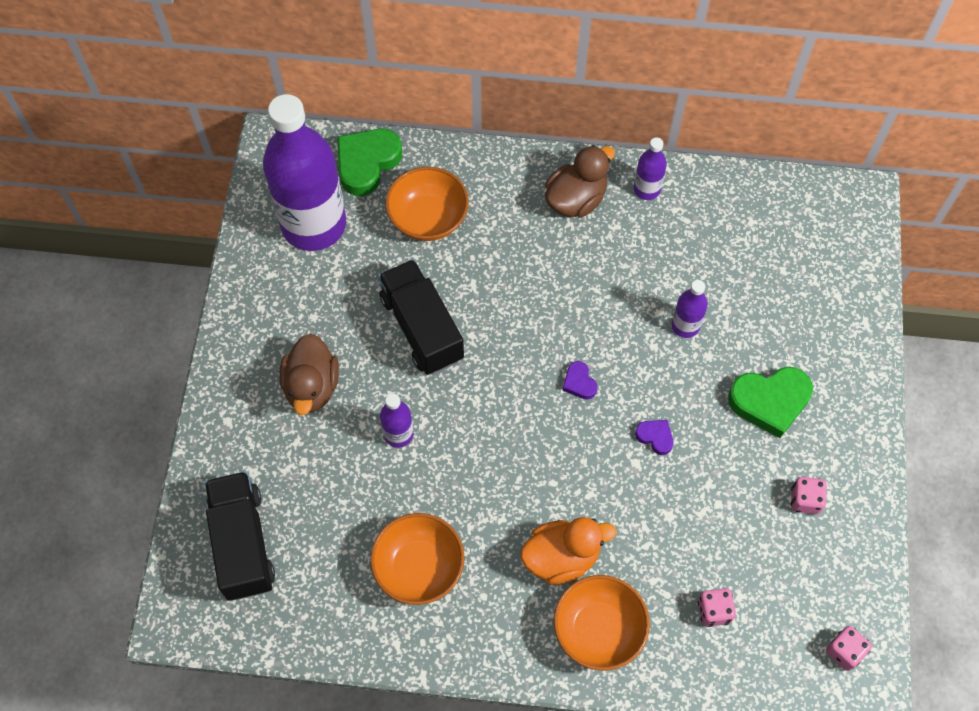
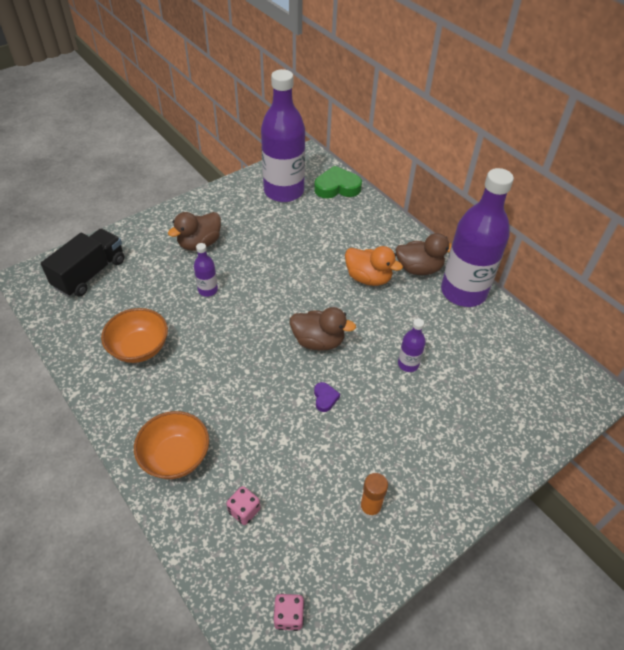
camera: 45 degrees right, 15 degrees down
(422, 328) = (276, 260): black truck -> none
(428, 218) = (336, 224): orange bowl -> none
(561, 557) = (205, 406): orange duck -> orange duck (368, 278)
(579, 382) = (318, 341): purple heart -> brown duck
(647, 189) = (463, 292): purple bottle -> purple bottle, size x2.37
(770, 401) = (412, 439): green heart -> none
(805, 500) = (370, 508): pink dice -> orange glue stick

